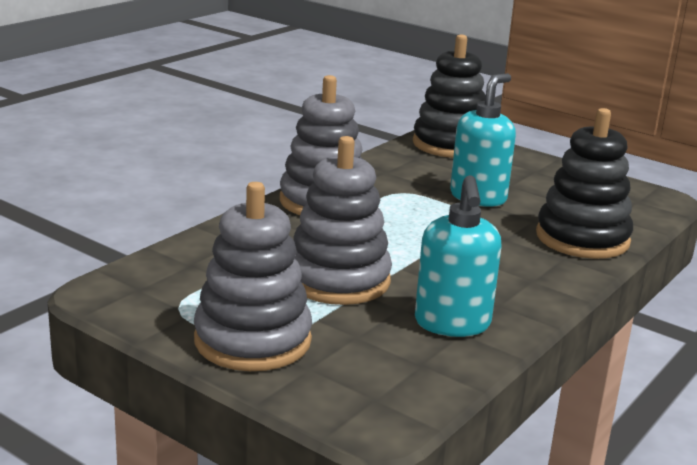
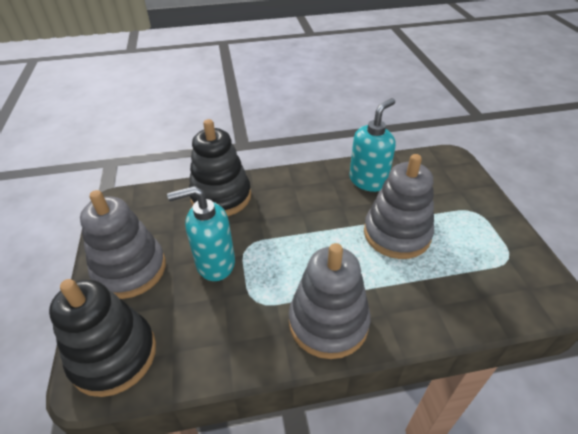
camera: 135 degrees left, 20 degrees up
(252, 340) = (477, 215): grey stacking toy -> grey stacking toy (130, 269)

